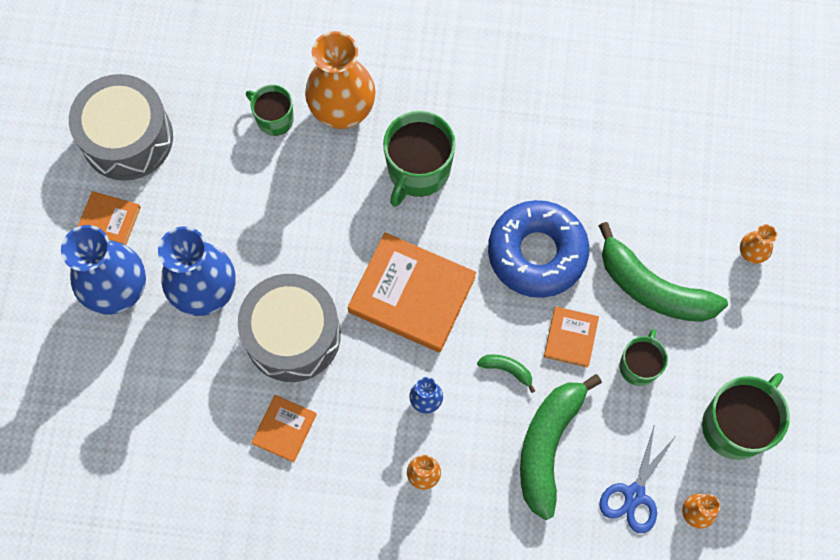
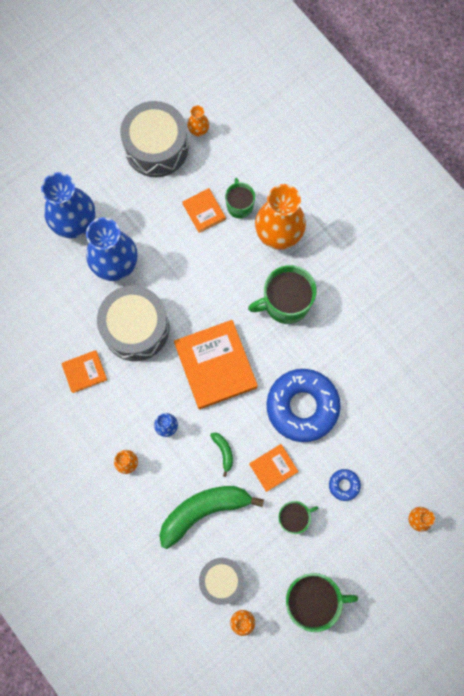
camera: 45 degrees right, 5 degrees up
(109, 220) = (106, 182): orange book -> orange book (204, 211)
(155, 83) = (198, 130): none -> orange vase
(634, 495) = (221, 580): blue scissors -> grey drum
(653, 288) = (344, 485): green banana -> blue donut

